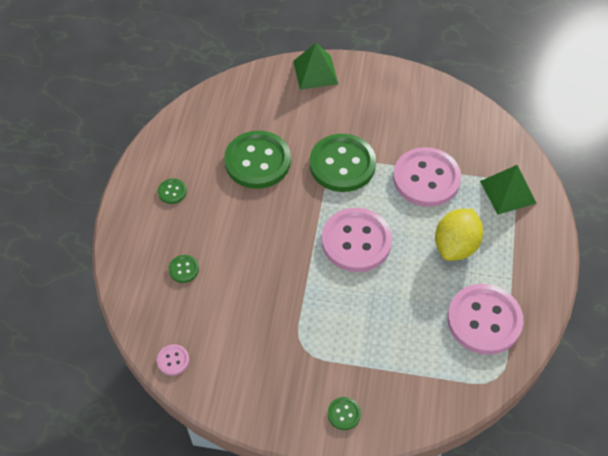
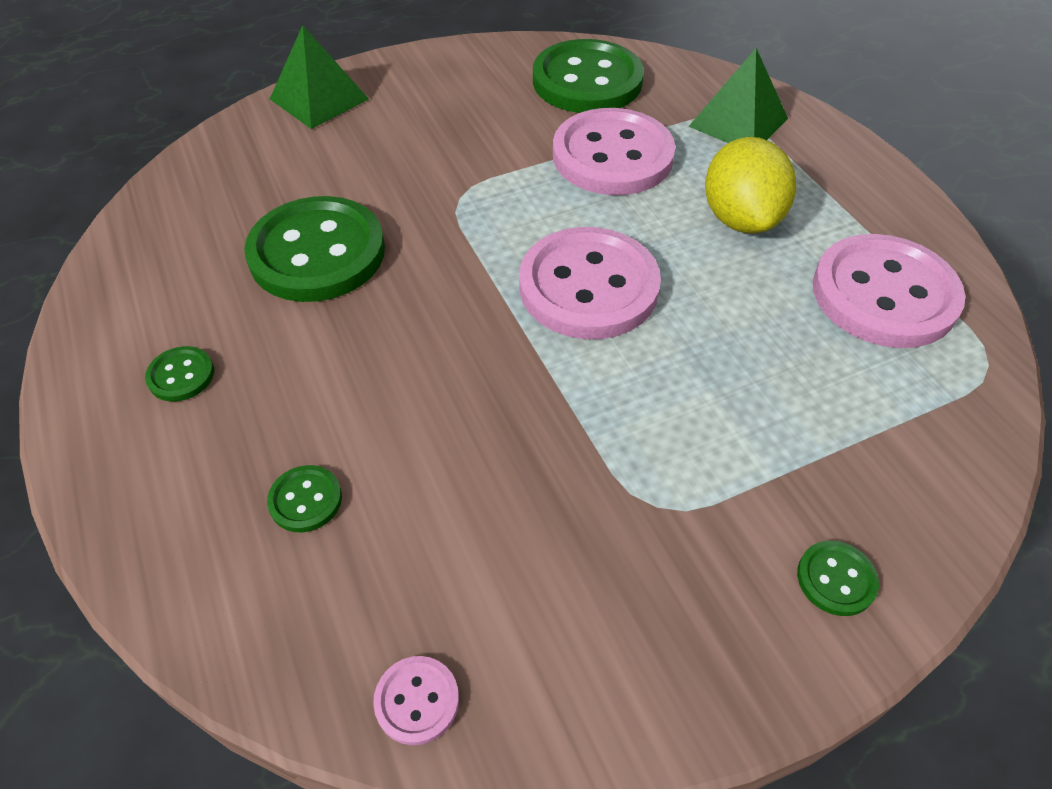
camera: 35 degrees left, 5 degrees down
(342, 164) = (468, 194): green button -> green button (587, 81)

